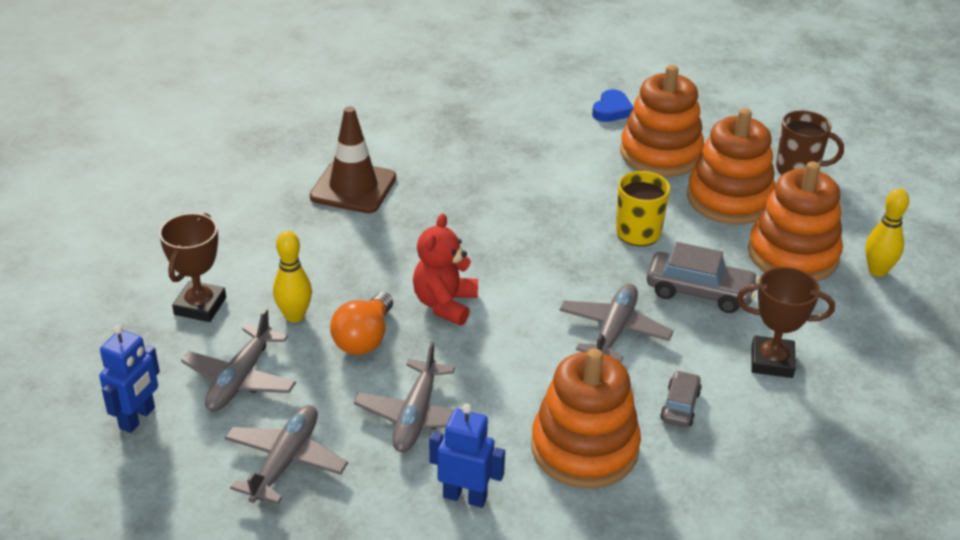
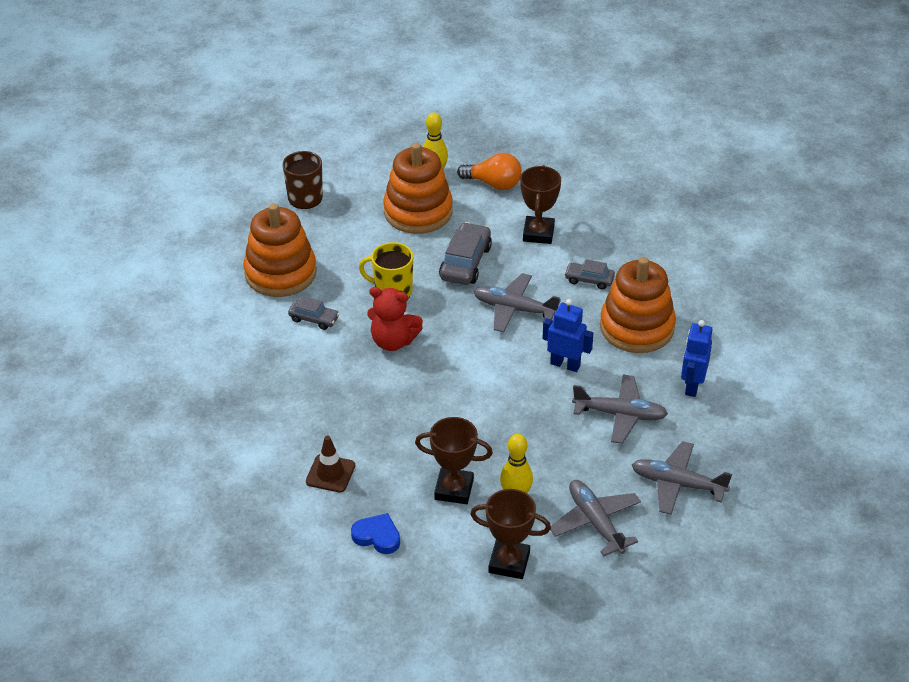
camera: 90 degrees left, 5 degrees up
(137, 418) = (649, 581): blue robot -> blue robot (565, 364)
(240, 379) = (595, 522): grey plane -> grey plane turned 135 degrees counterclockwise
(315, 270) = (454, 489): none -> brown trophy
(353, 187) = (330, 473): brown traffic cone -> brown traffic cone, size x0.62
(364, 339) = (539, 450): orange light bulb -> orange light bulb (494, 184)
(445, 304) = (492, 404): red teddy bear -> red teddy bear (393, 341)
(587, 176) = (314, 319): none -> grey car
(612, 110) = (208, 300): blue heart -> blue heart (377, 536)
(729, 199) = (347, 238): orange stacking toy -> none

